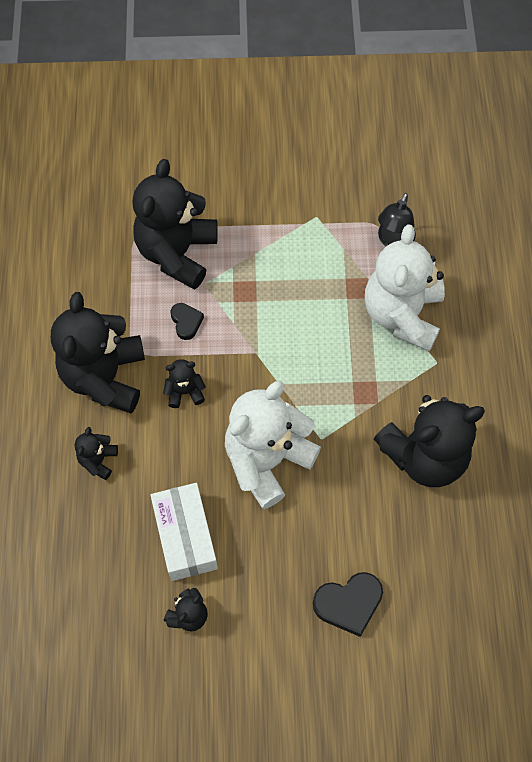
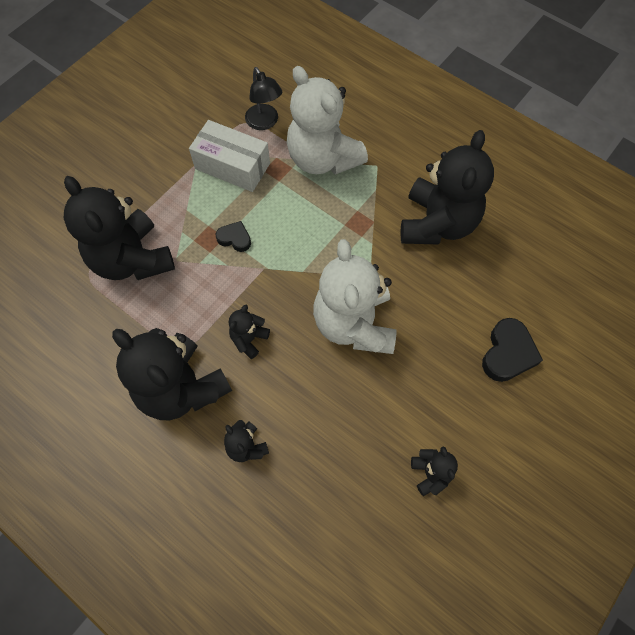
camera: 50 degrees left, 0 degrees up
(185, 536) = (366, 427): white box -> white box (232, 166)
(186, 322) = (194, 295): black heart -> black heart (235, 238)

